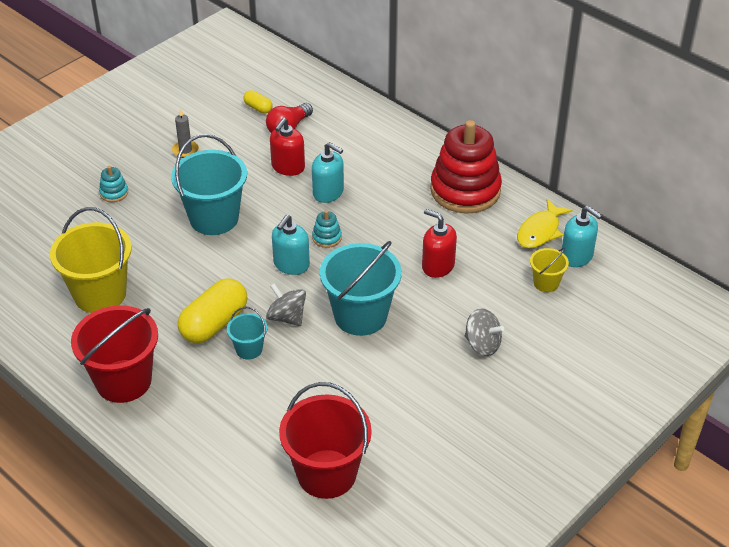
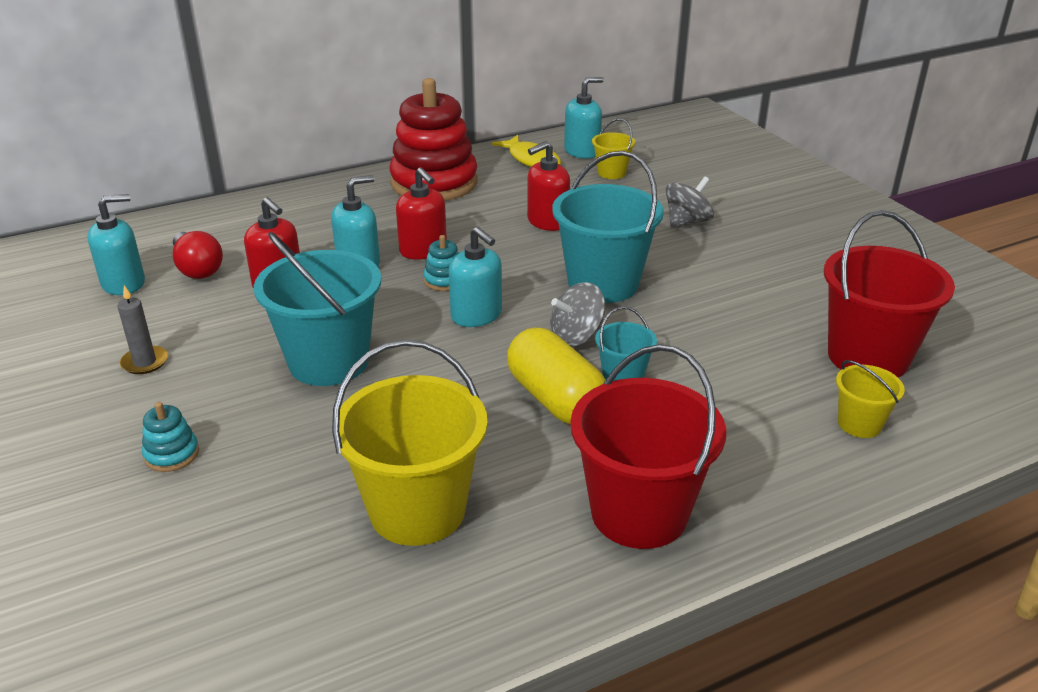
camera: 70 degrees left, 10 degrees down
(242, 474) = (859, 424): none -> yellow bucket
(258, 108) = (124, 283): yellow capsule -> turquoise soap dispenser
(361, 216) = (423, 250): none -> red soap dispenser

